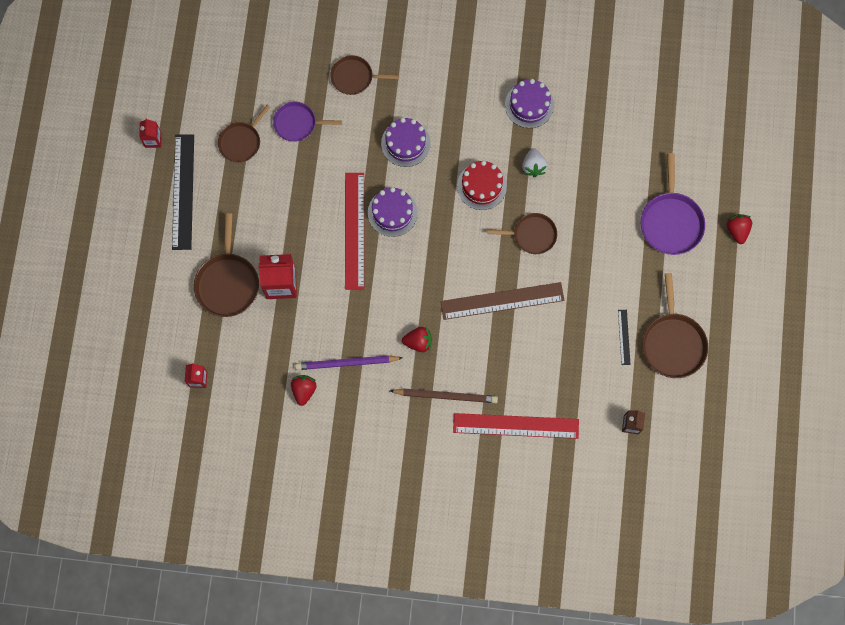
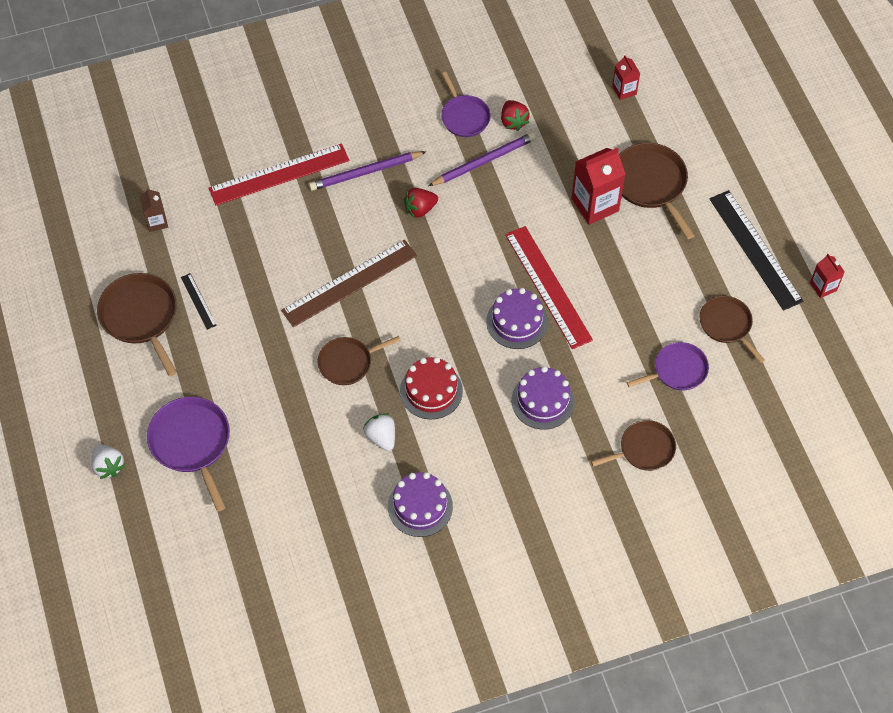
camera: 155 degrees right, 15 degrees down
(241, 142) = (727, 325): brown pan -> brown pan turned 45 degrees counterclockwise
(341, 413) = (464, 116): none -> purple pan
(445, 395) = (365, 172): brown pencil -> purple pencil
(737, 230) = (108, 466): red strawberry -> white strawberry

